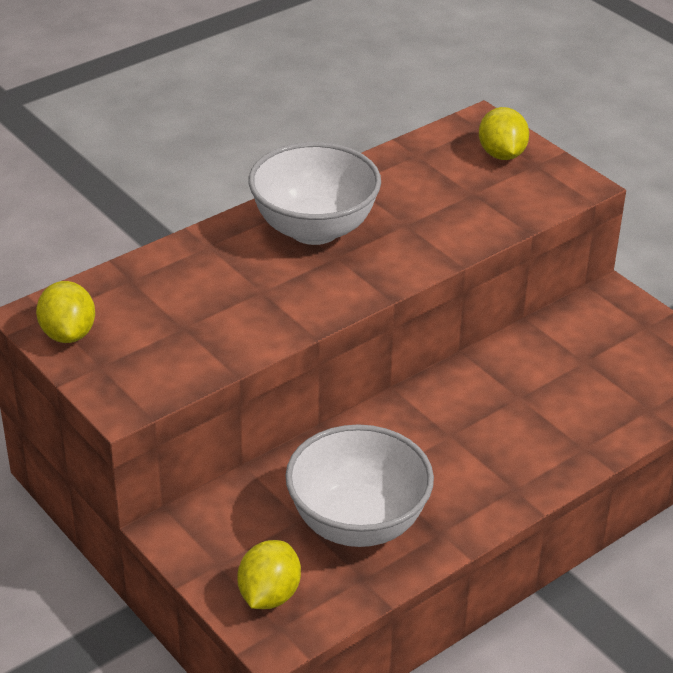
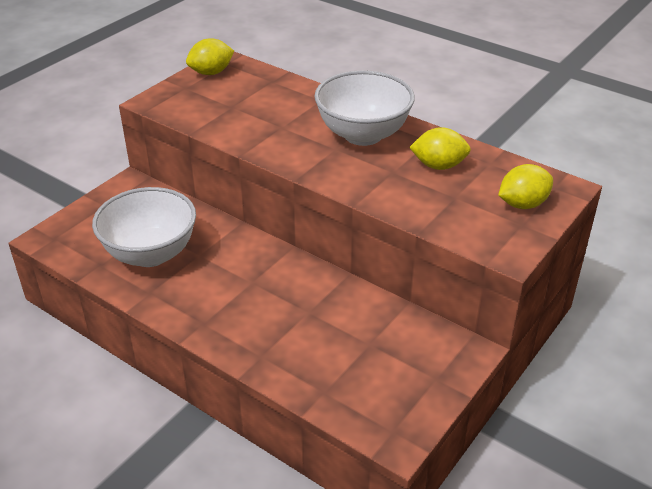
camera: 75 degrees right, 0 degrees up
(269, 595) = (80, 229): yellow lemon -> yellow lemon (438, 166)

